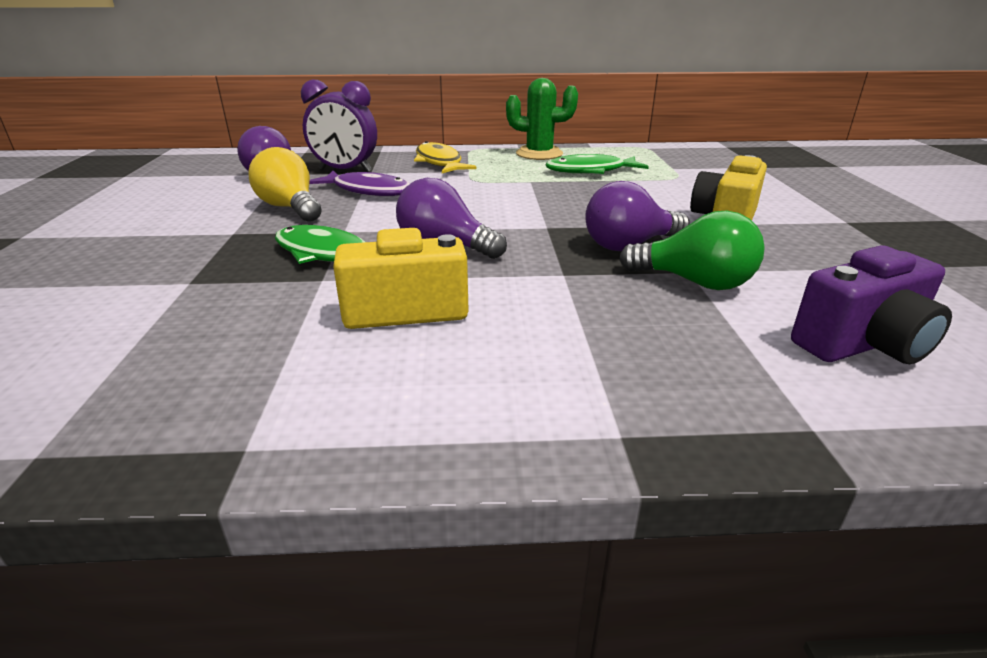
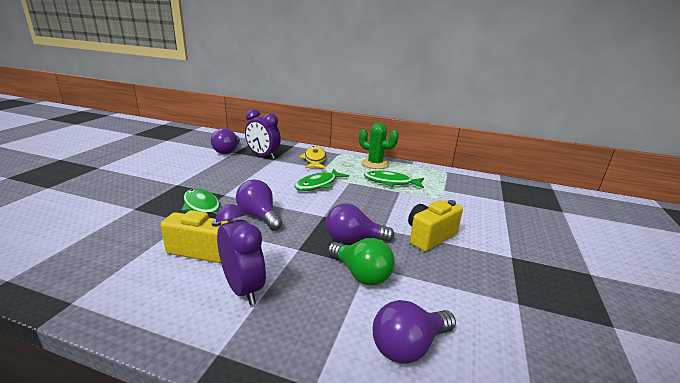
camera: 20 degrees right, 5 degrees down
(290, 208) = (215, 175): yellow light bulb -> none
(368, 191) = (260, 171): purple fish -> none
(487, 191) = (318, 184): none -> green fish
(546, 343) = (243, 289): none -> purple clock
(863, 345) = (408, 346): purple camera -> purple light bulb

